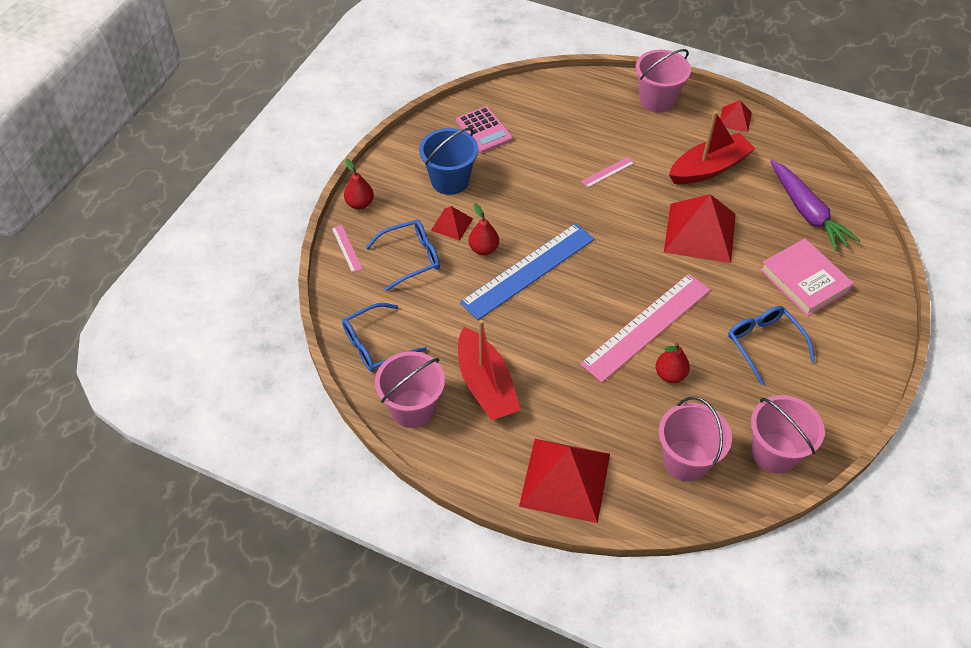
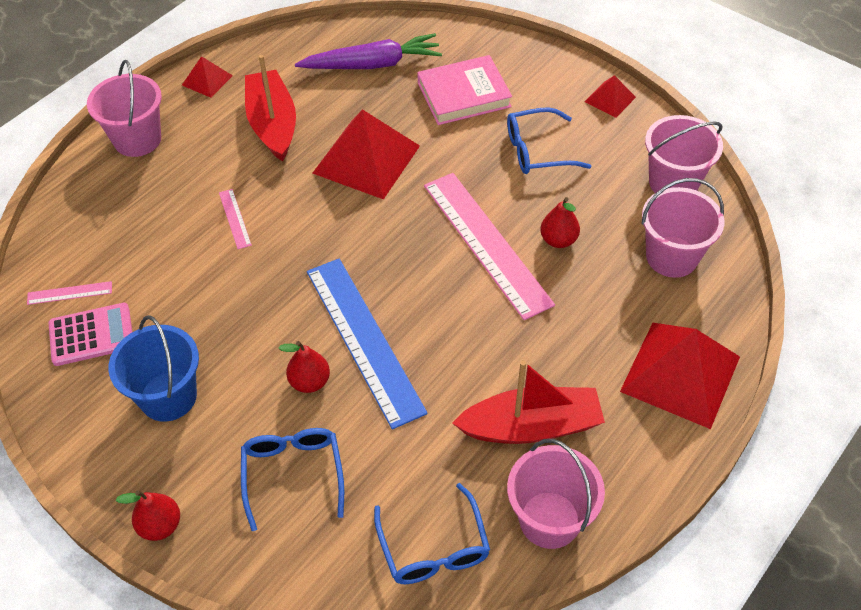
camera: 75 degrees left, 0 degrees up
(346, 248) = (242, 559): pink ruler -> pink ruler (69, 293)
(452, 224) = (251, 411): red pyramid -> red pyramid (610, 99)

